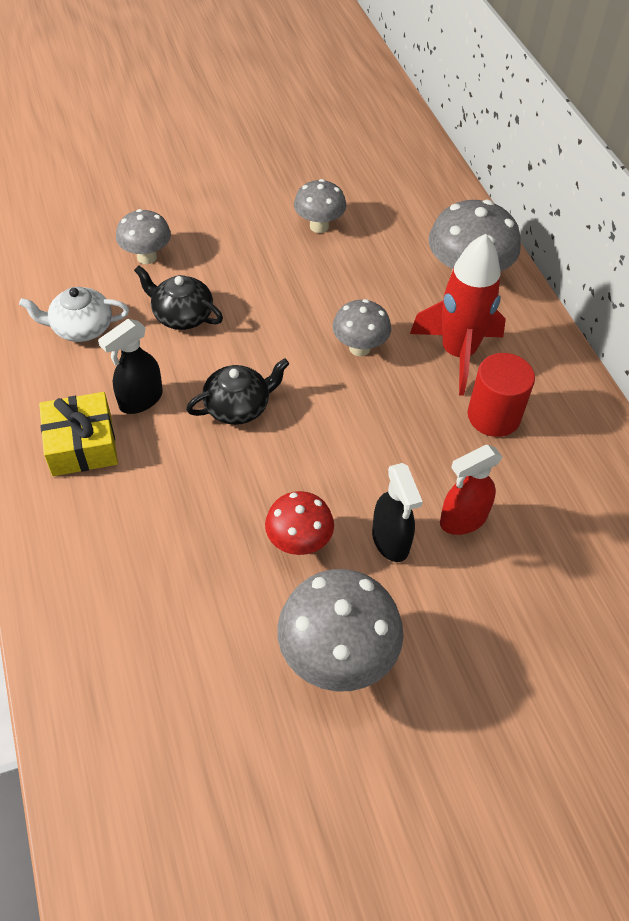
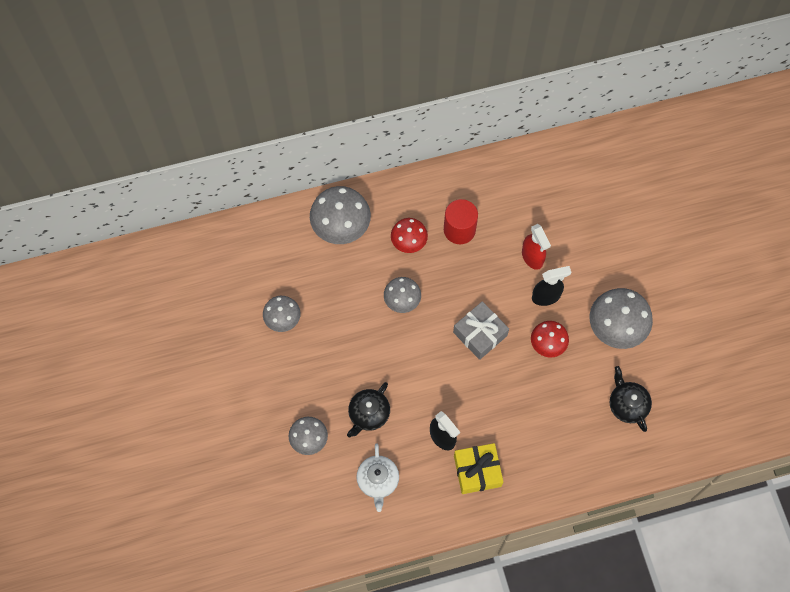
camera: 85 degrees left, 15 degrees up
(238, 406) = (449, 377): black teapot -> black teapot (627, 404)
(314, 445) = (480, 334): none -> grey gift
(458, 353) = (409, 243): red rocket -> red mushroom

